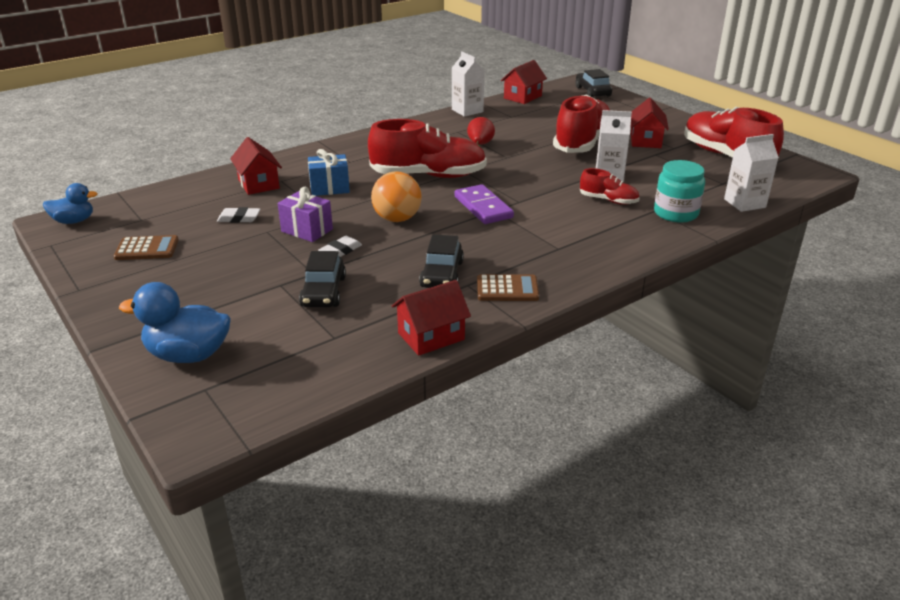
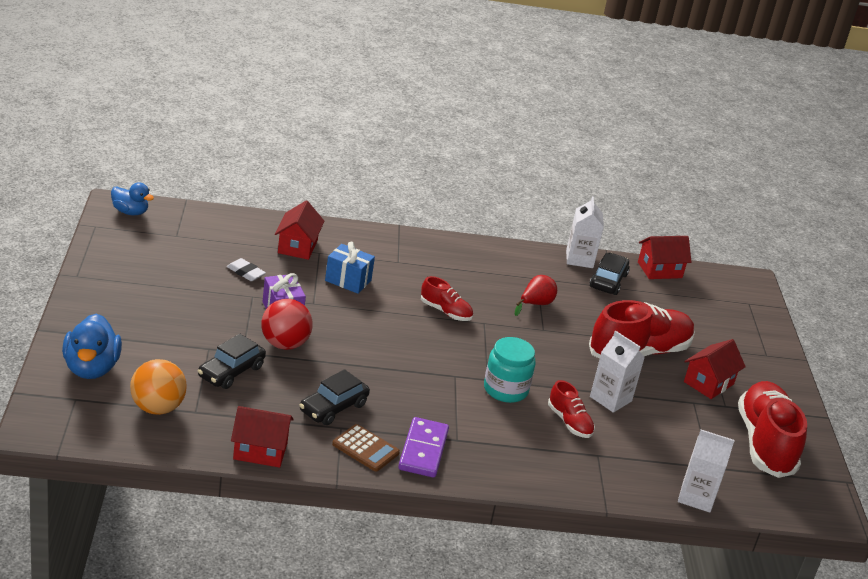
camera: 30 degrees right, 0 degrees up
(147, 249) = (153, 265): brown calculator -> none
(188, 355) = (91, 368): blue duck -> blue duck turned 135 degrees counterclockwise
(340, 251) = (284, 344): white eraser -> red ball
(397, 219) = (364, 339): orange ball -> orange ball (157, 408)
(428, 175) = (445, 312): red shoe -> red shoe, size x0.49
(483, 207) = (448, 368): purple domino -> purple domino (423, 450)
(592, 92) = (745, 300): black car -> black car (608, 281)
(675, 213) = (612, 468): turquoise jar -> turquoise jar (505, 389)

